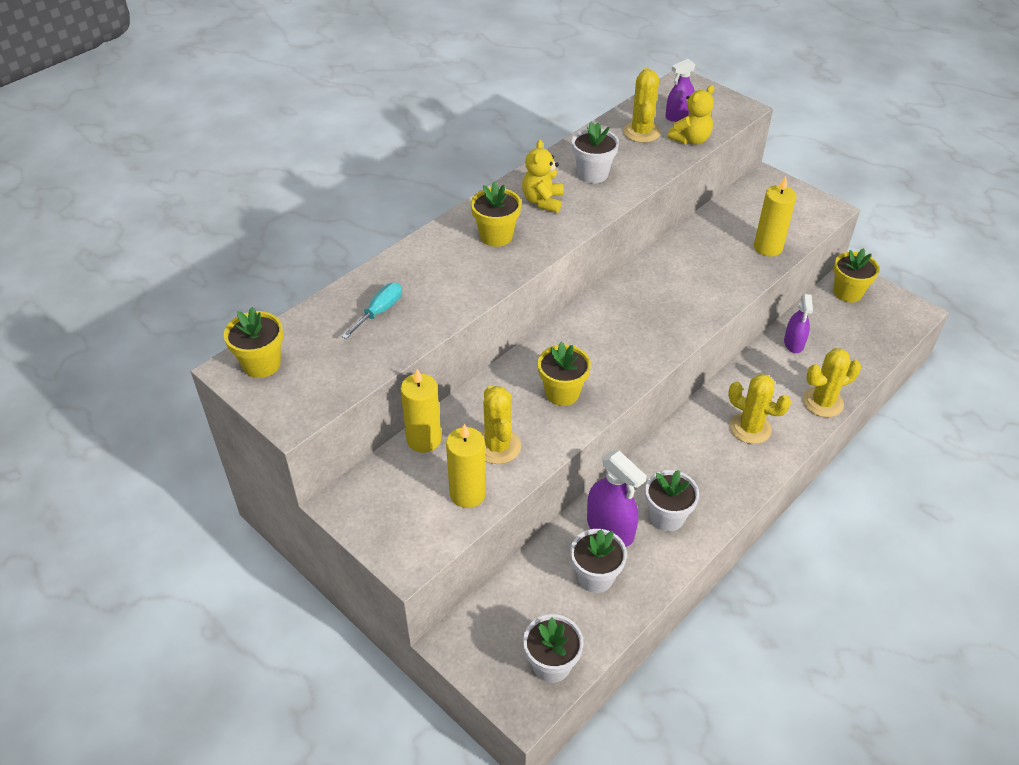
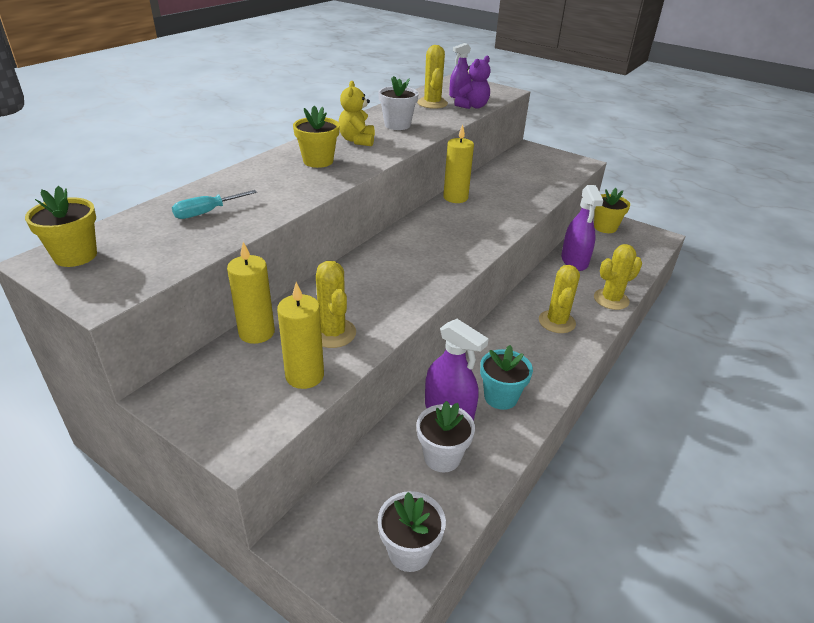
camera: 10 degrees left, 10 degrees down
(379, 312) = (206, 212): turquoise screwdriver -> turquoise screwdriver turned 150 degrees counterclockwise
(562, 393) = (390, 287): yellow flower pot -> none
(667, 517) = (500, 397): white flower pot -> turquoise flower pot
(691, 140) = (472, 106): yellow teddy bear -> purple teddy bear
(750, 428) = (556, 322): yellow cactus -> yellow cactus turned 75 degrees clockwise
(768, 247) = (544, 185): yellow candle -> yellow candle (455, 197)
(794, 343) = (574, 261): purple spray bottle -> purple spray bottle, size x1.53

